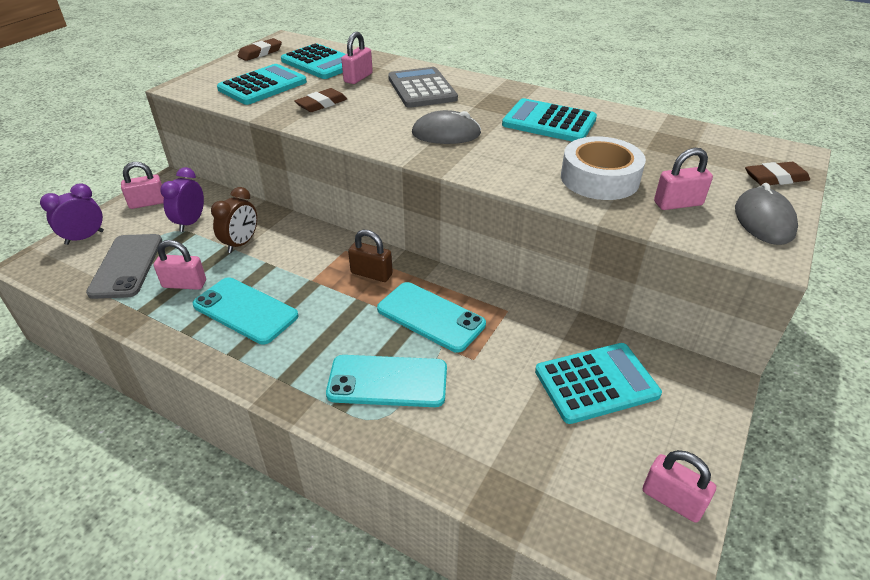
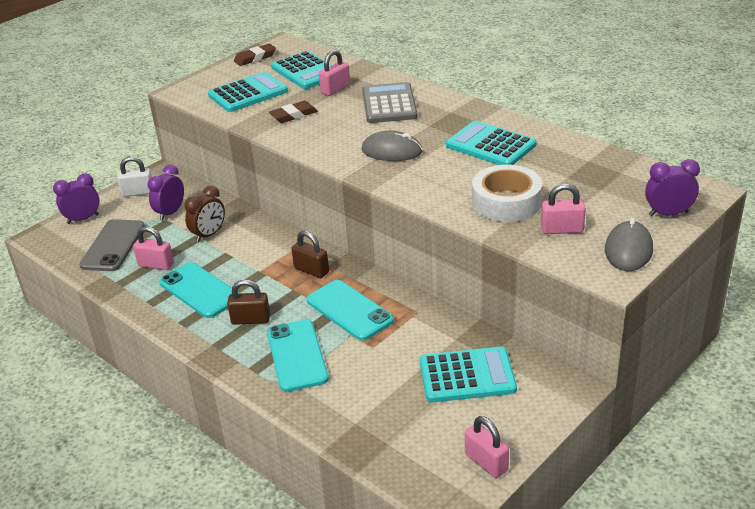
camera: 15 degrees right, 5 degrees down
(148, 203) = (138, 192): pink padlock -> white padlock
(317, 341) = (250, 320): none -> brown padlock
(387, 381) = (297, 355): turquoise phone -> turquoise phone turned 60 degrees clockwise
(775, 178) = (668, 214): brown eraser -> purple clock

